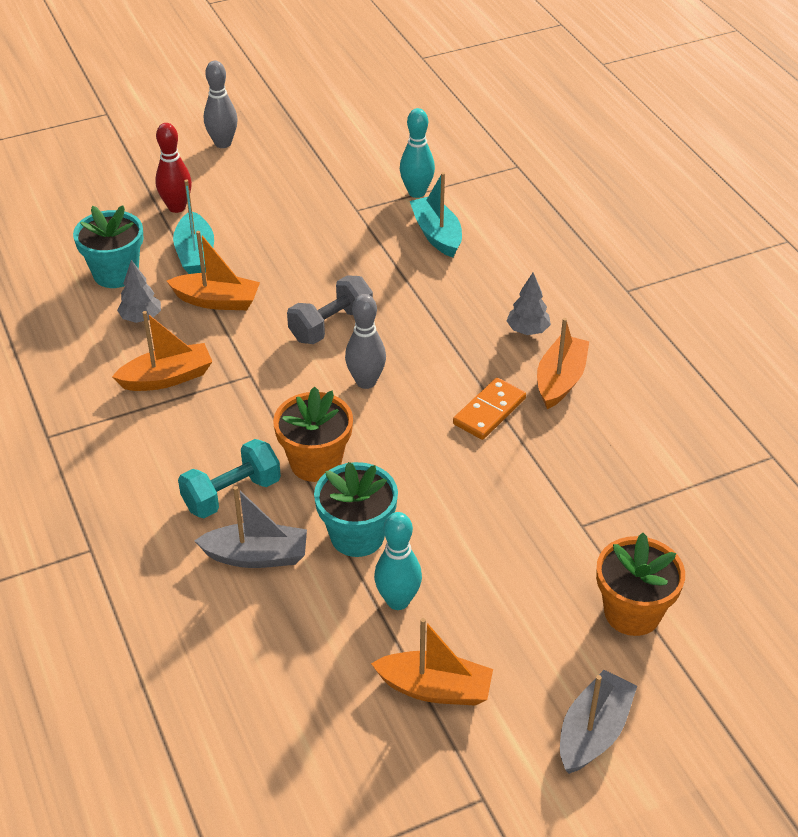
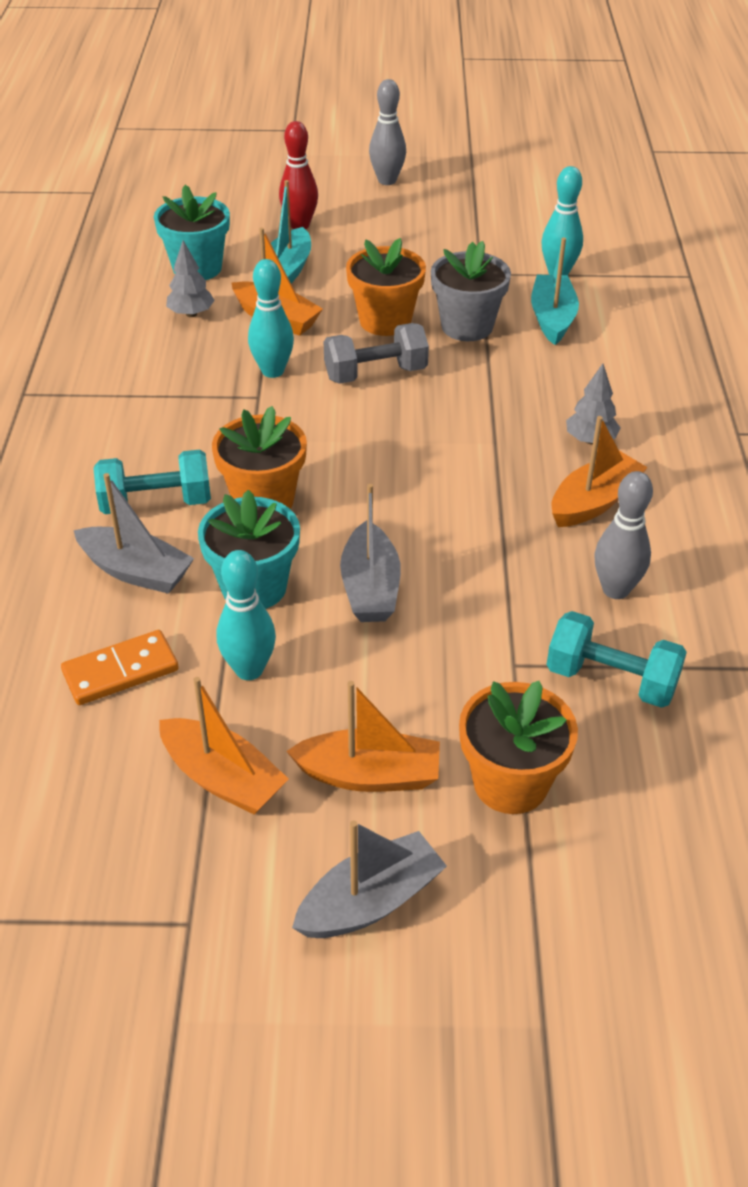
camera: 25 degrees right, 0 degrees up
(167, 378) = (175, 375): orange boat -> orange boat (369, 775)
(246, 349) = (272, 371): none -> turquoise bowling pin
(308, 276) = (385, 321): none -> orange flower pot
(366, 382) = (373, 438): grey bowling pin -> grey bowling pin (615, 589)
(375, 261) = (467, 326): none -> grey flower pot
(444, 505) = (370, 588): none -> grey boat
(489, 411) = (489, 509): orange domino -> orange domino (120, 671)
(653, 513) = (611, 680): none -> turquoise dumbbell

